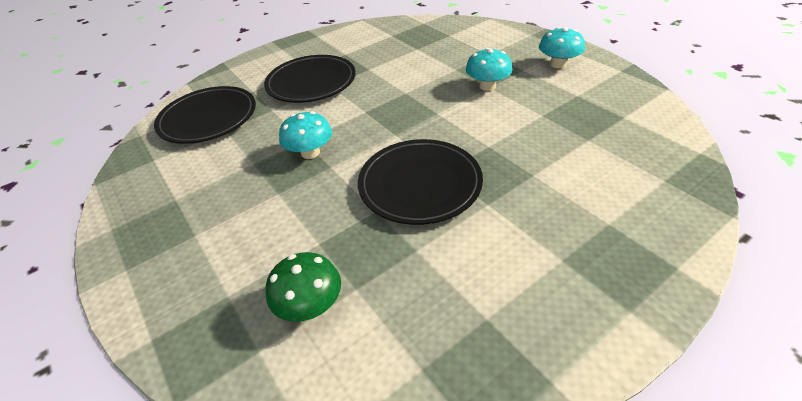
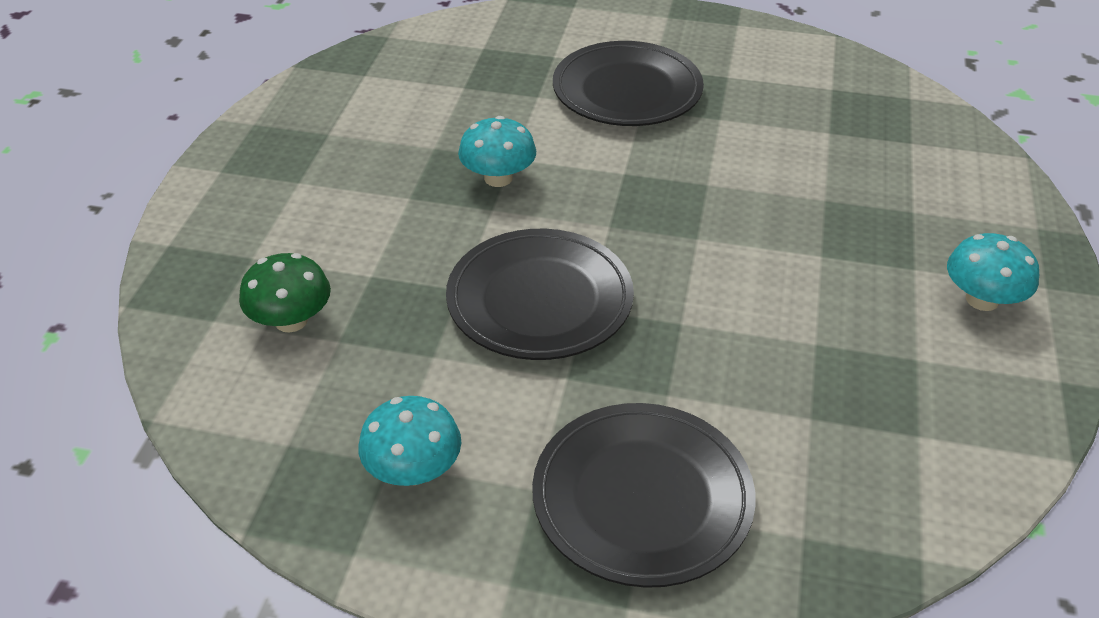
camera: 45 degrees right, 0 degrees up
(208, 118) = (467, 62): black plate -> black plate (642, 498)
(487, 86) = (821, 252): turquoise mushroom -> turquoise mushroom (413, 470)

